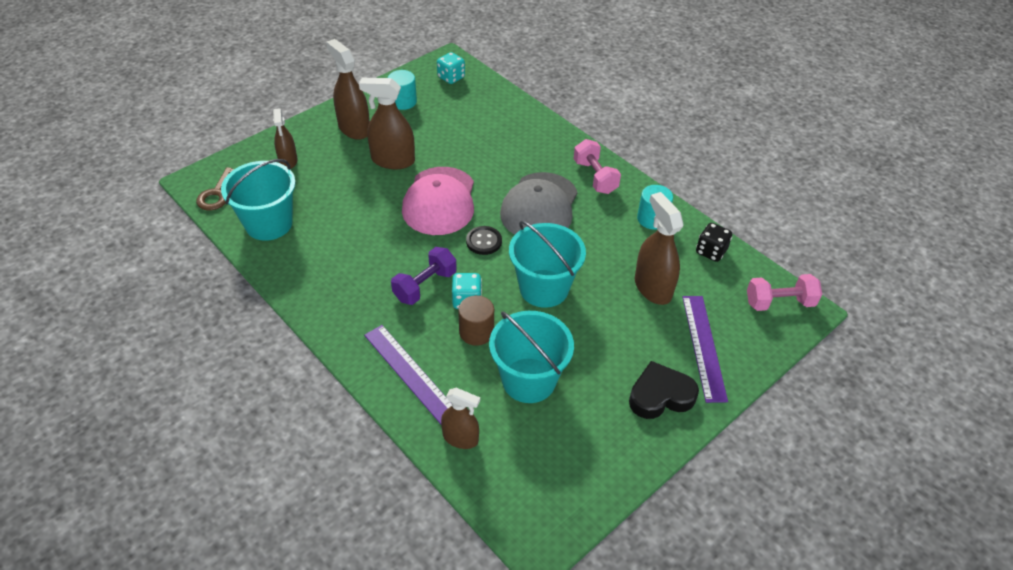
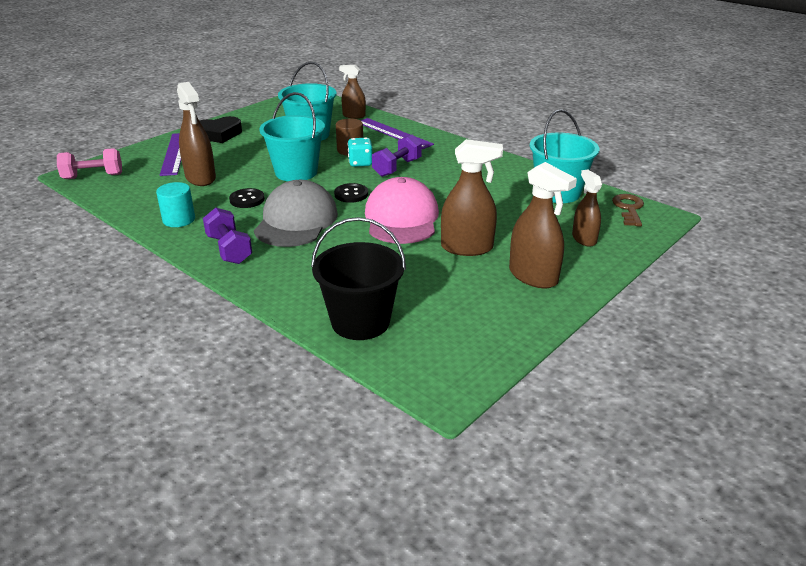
camera: 175 degrees right, 15 degrees down
(403, 101) = (487, 315): turquoise cylinder -> none
(451, 77) = (430, 359): turquoise dice -> none
(491, 104) = (360, 322): none -> black bucket
(592, 243) = (247, 199): none -> black button
(595, 177) = (229, 249): pink dumbbell -> purple dumbbell
(711, 251) = (132, 201): black dice -> none

